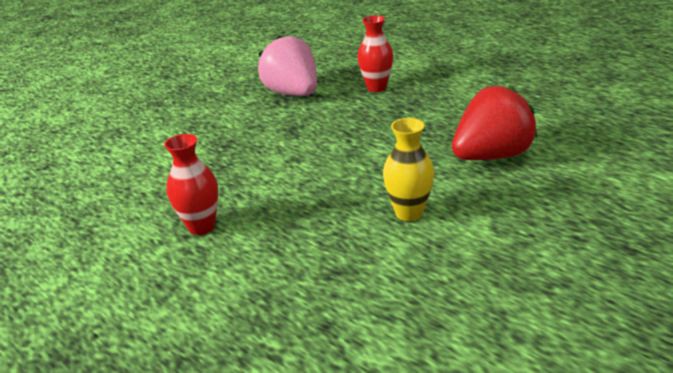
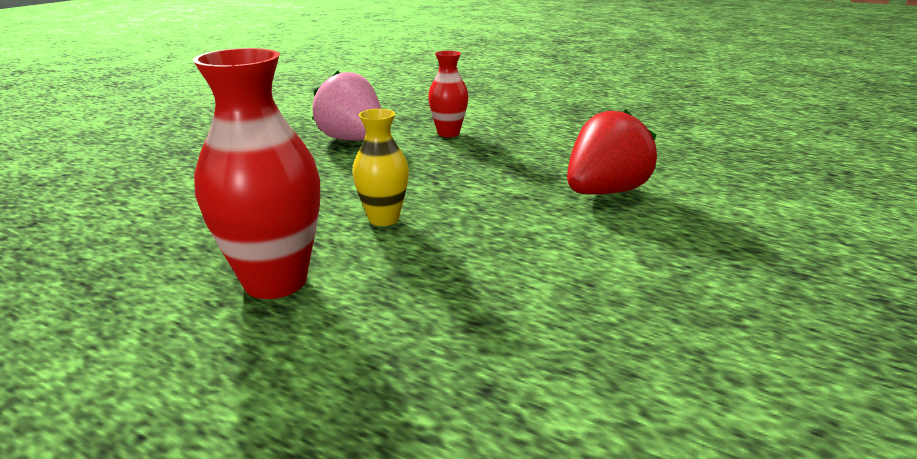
camera: 15 degrees left, 5 degrees down
(201, 226) = (275, 281): red vase -> red vase, size x1.70
(409, 213) = (538, 251): yellow vase -> yellow vase (384, 219)

